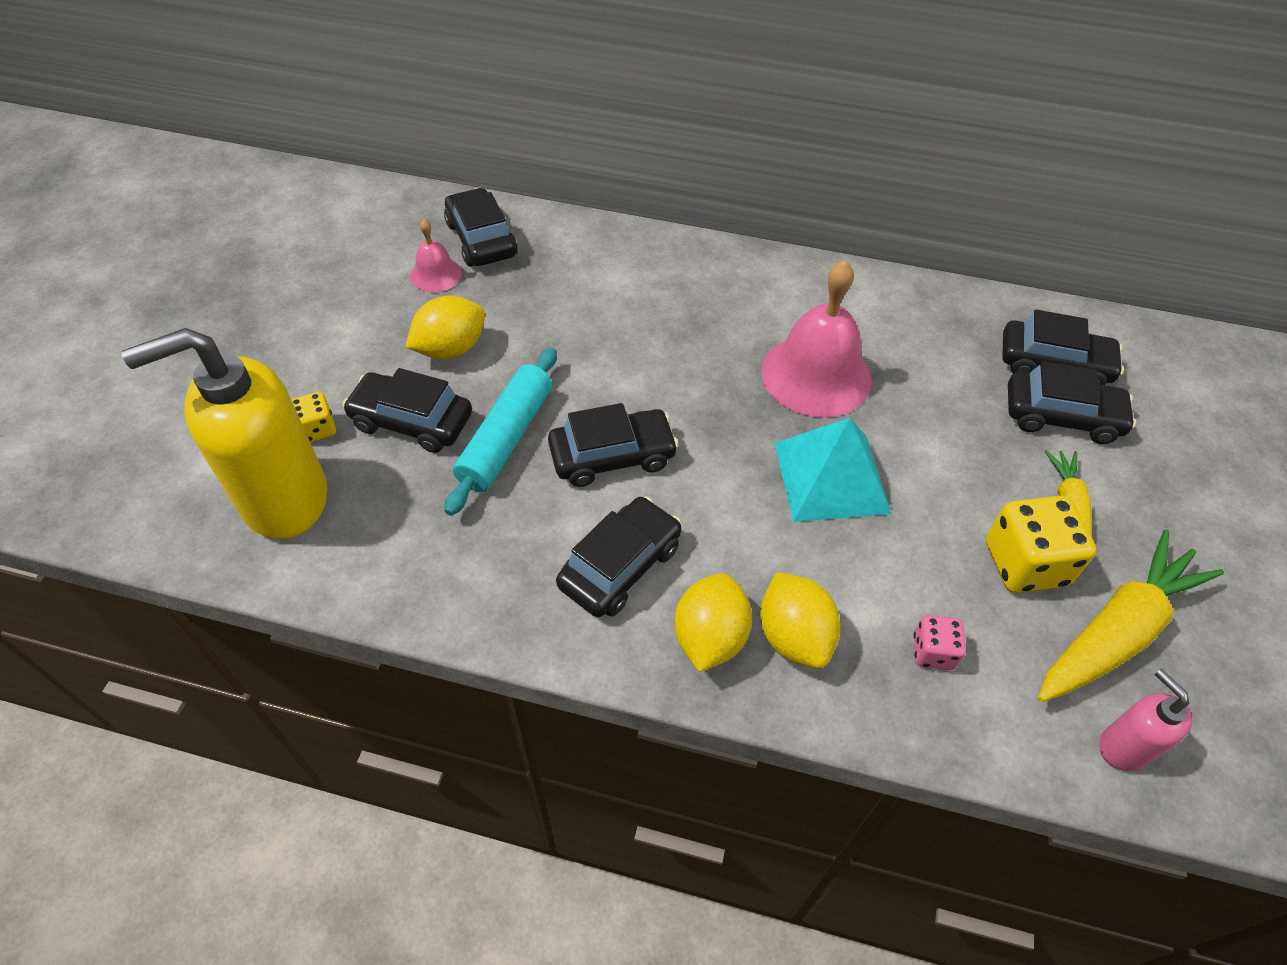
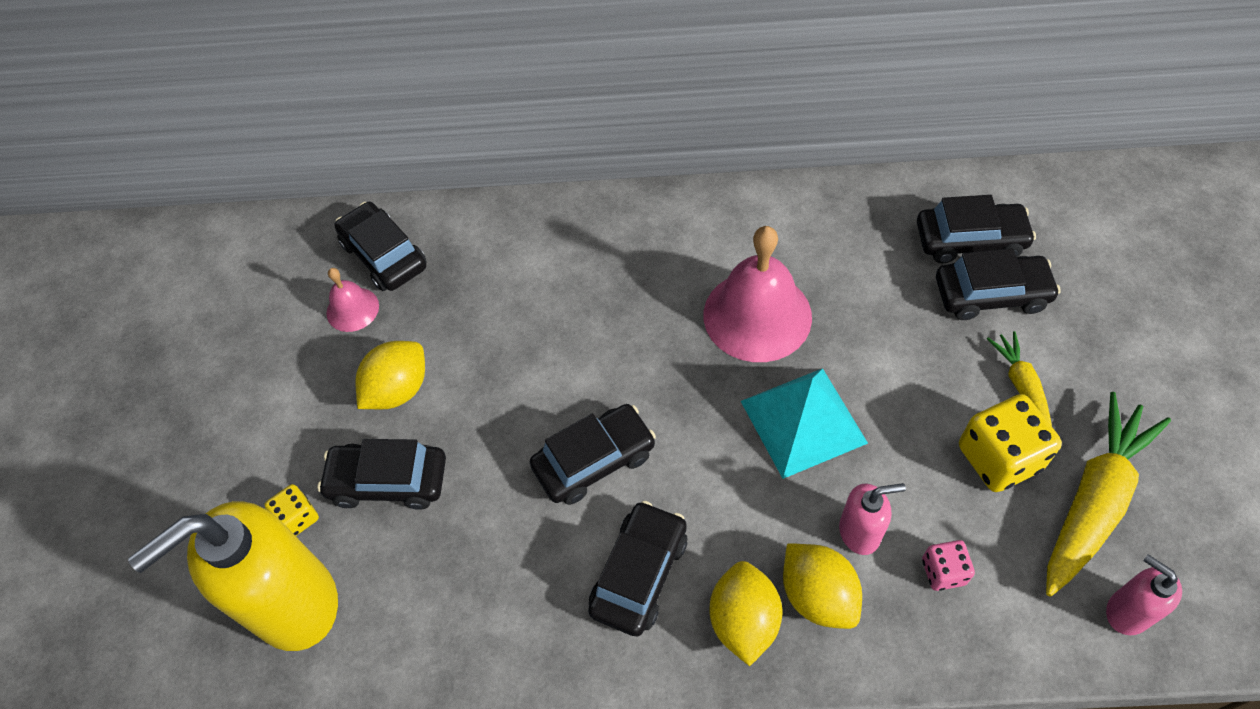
camera: 10 degrees left, 5 degrees up
(506, 438) = (487, 472): turquoise rolling pin -> none
(856, 591) = (860, 532): none -> pink soap dispenser

